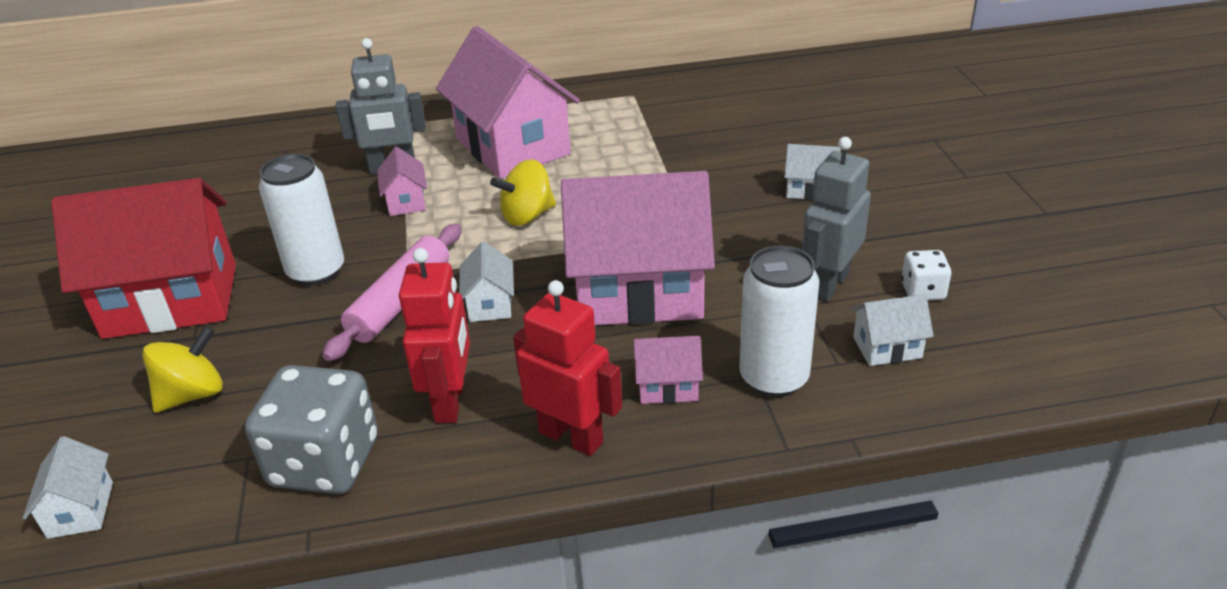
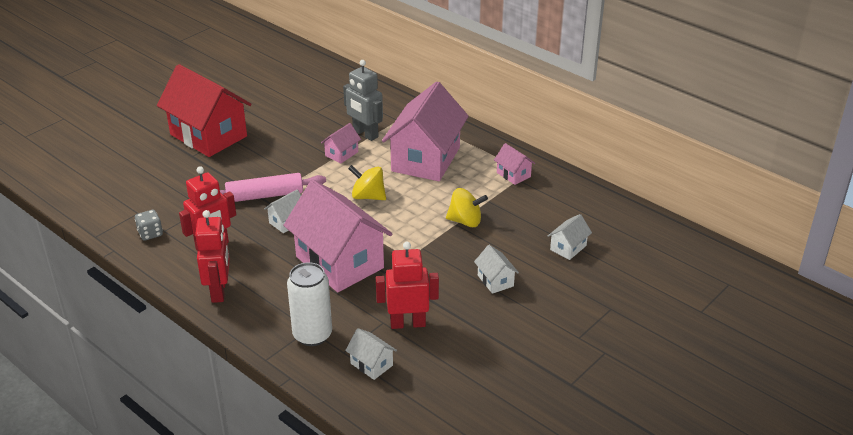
camera: 50 degrees right, 0 degrees up
(80, 510) = (81, 191): white house -> white house (568, 248)
(192, 394) = (159, 177): yellow spinning top -> yellow spinning top (465, 221)
(316, 271) = (263, 160): white can -> none
(325, 463) = (150, 233): grey dice -> grey dice, size x0.49
(667, 387) = (276, 304): pink house -> pink house (513, 175)
(828, 284) = (408, 323): grey robot -> red robot
(923, 291) = (435, 360): white dice -> none

